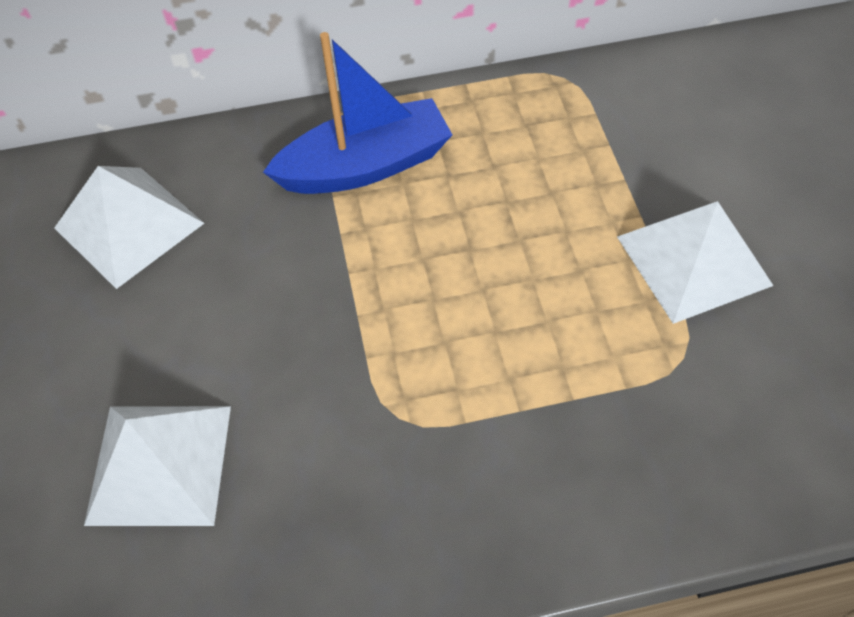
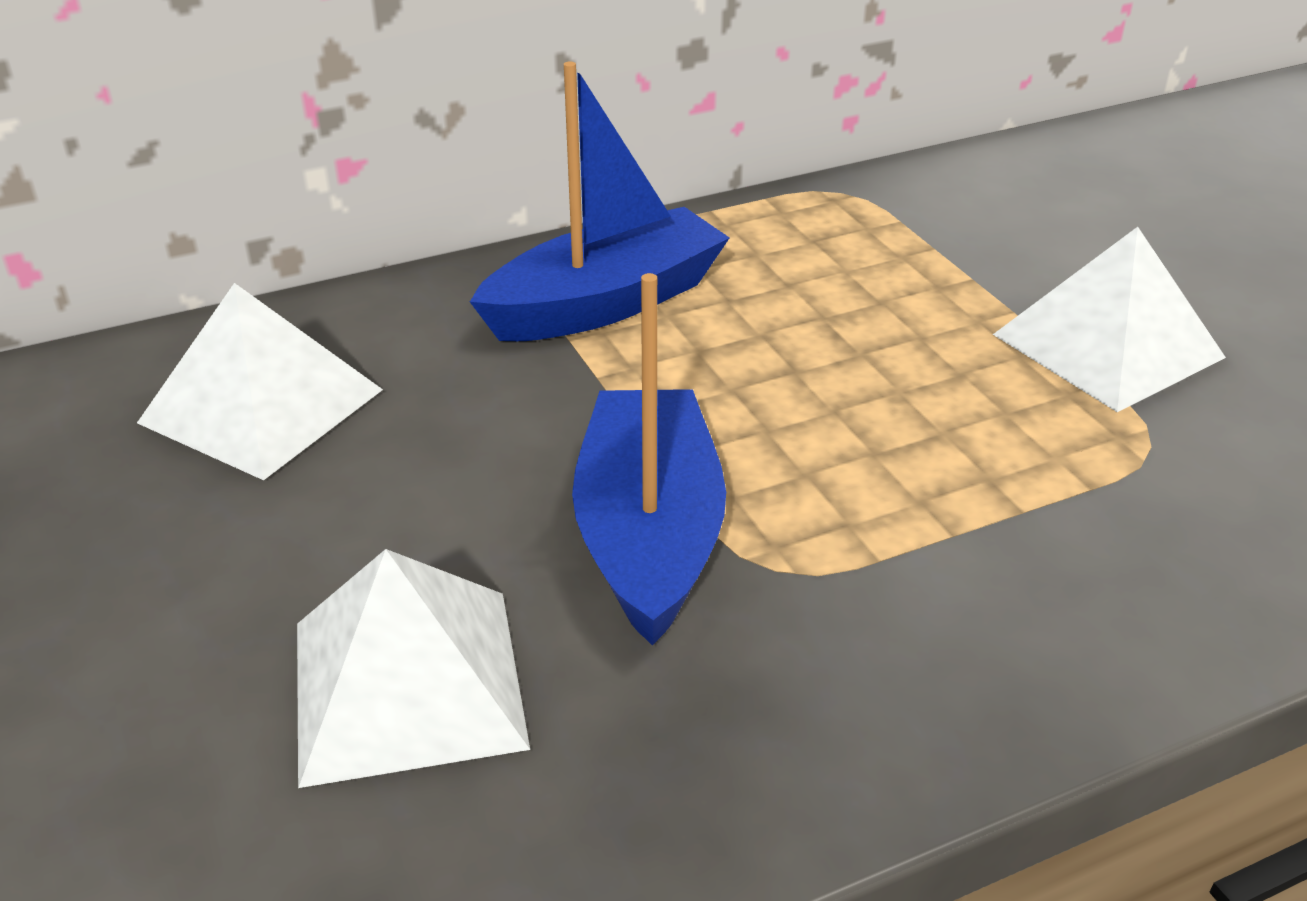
camera: 15 degrees left, 20 degrees down
(330, 375) = (649, 534): none -> blue boat

